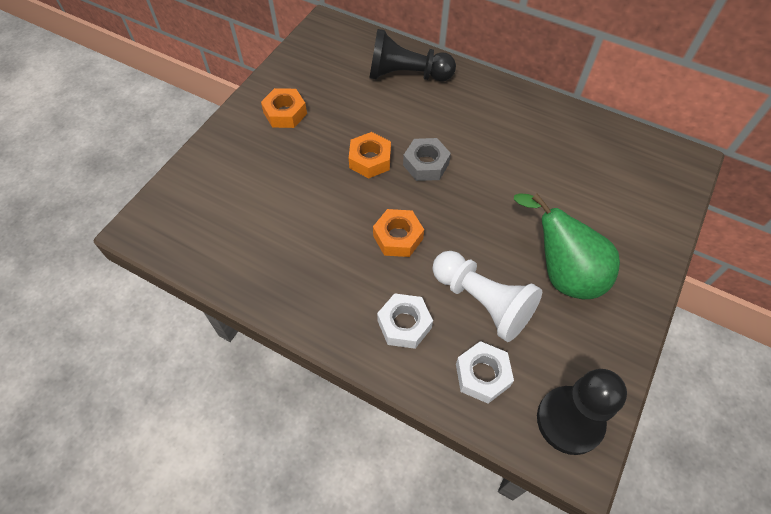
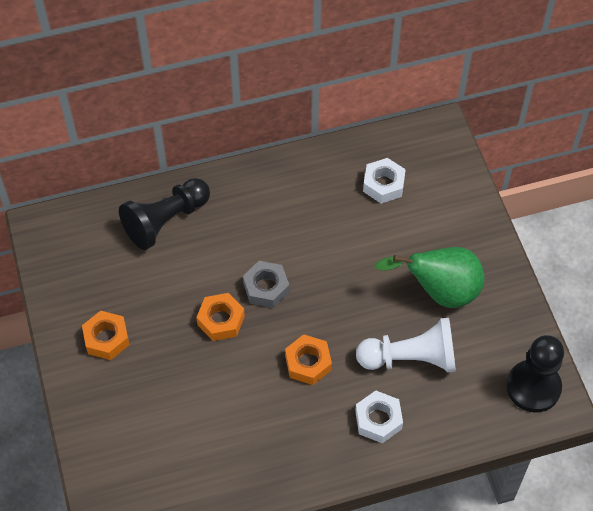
camera: 45 degrees left, 0 degrees up
(482, 375) = (458, 407): white nut -> white nut (383, 184)

